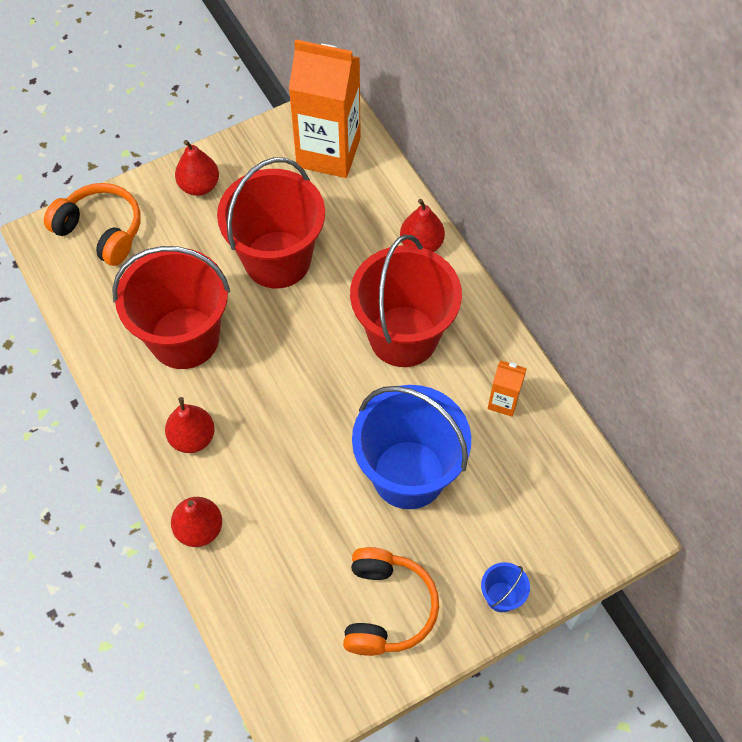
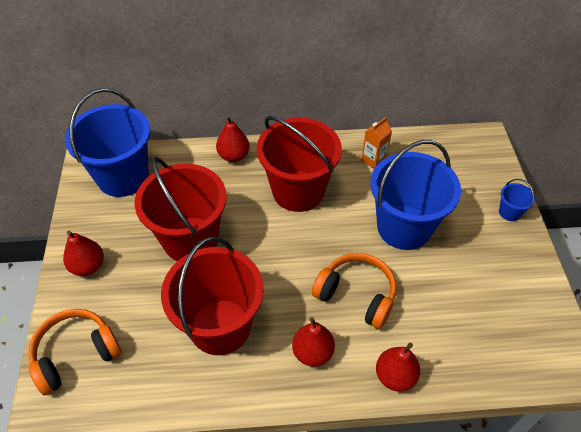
camera: 65 degrees left, 10 degrees down
(328, 152) = (123, 177): orange carton -> blue bucket
(387, 608) = (499, 276): orange headphones -> orange headphones (356, 295)

